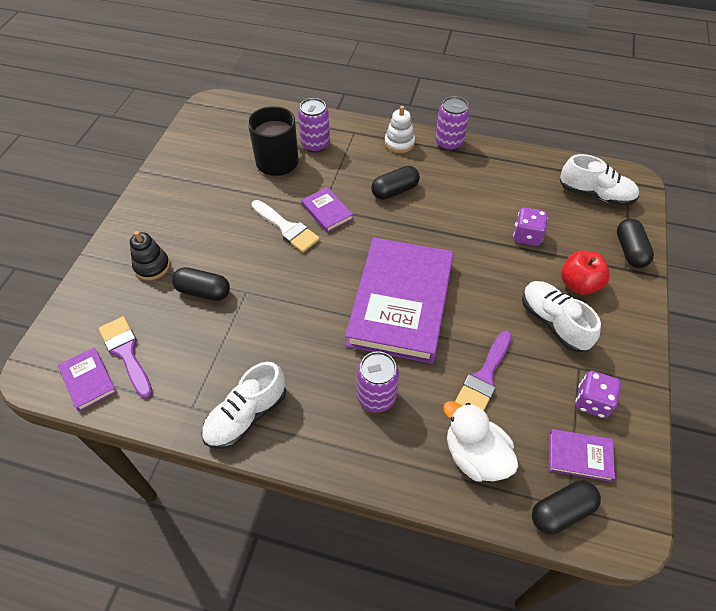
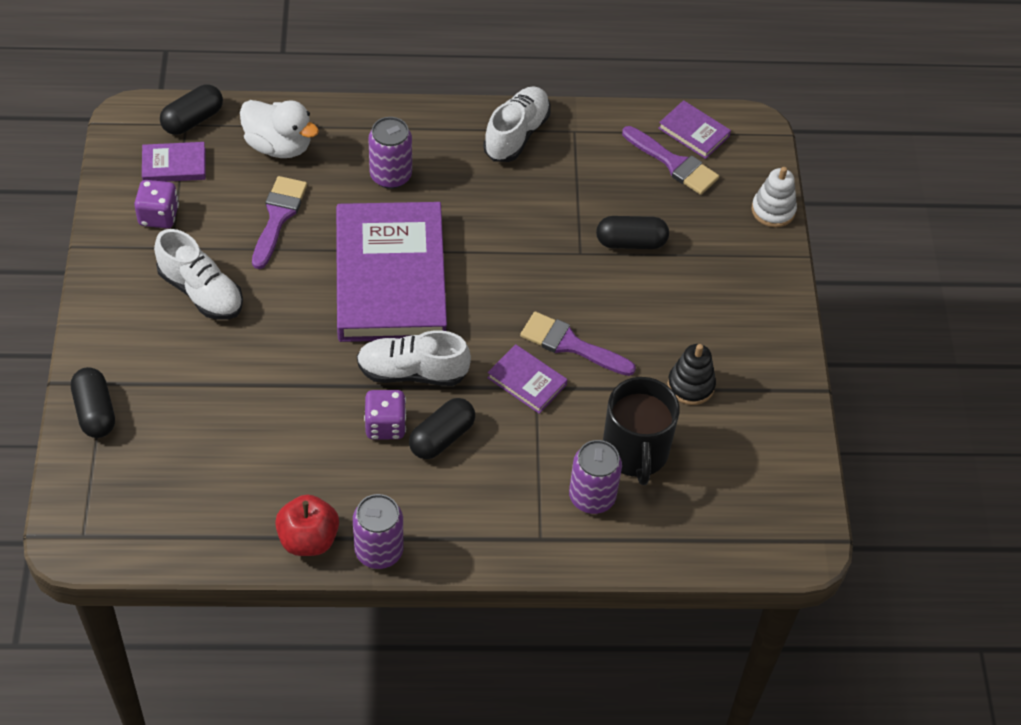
camera: 160 degrees right, 0 degrees up
(152, 266) = (711, 258): black stacking toy -> black stacking toy (690, 385)
(287, 228) = (570, 344): white brush -> purple brush
(399, 143) = (460, 532): white stacking toy -> white stacking toy (773, 210)
(527, 236) = (240, 403): purple dice -> purple dice (385, 425)
(579, 284) = (168, 348): red apple -> red apple (308, 539)
(595, 195) = (138, 498): white shoe -> white shoe (412, 372)

